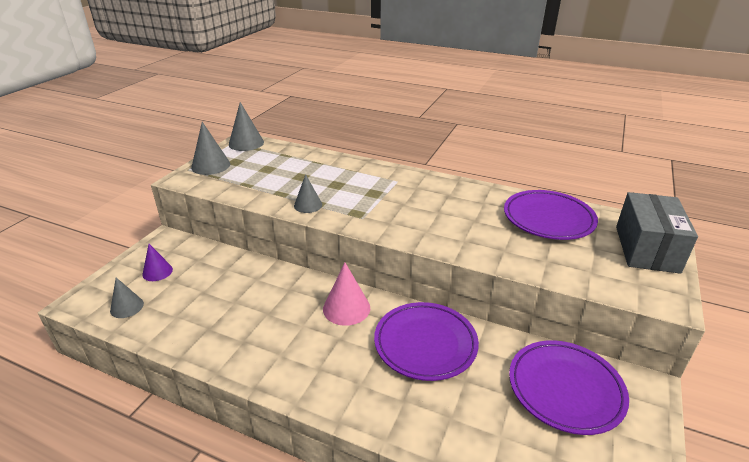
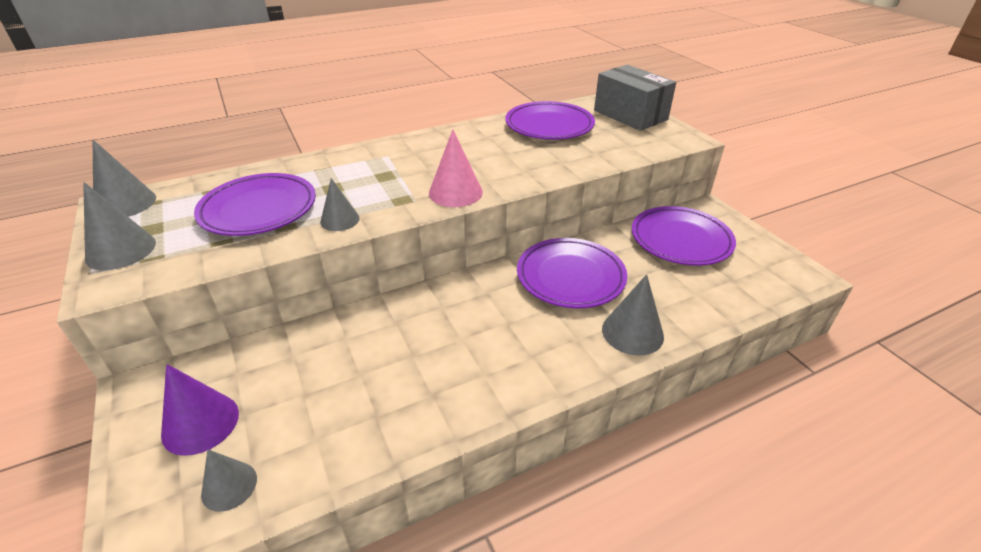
camera: 50 degrees left, 5 degrees up
(157, 272) = (200, 423): purple cone -> purple cone, size x1.52
(285, 177) = (259, 209): none -> purple plate
(346, 308) = (473, 298): pink cone -> pink cone (455, 192)
(401, 413) = (632, 332): none -> grey cone

